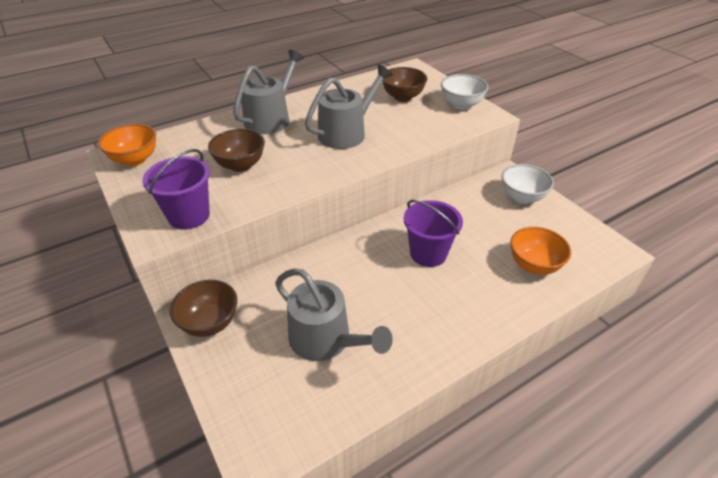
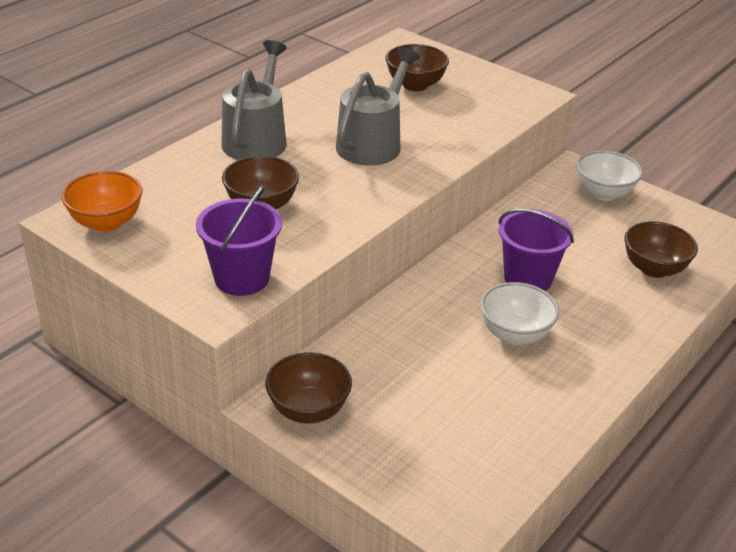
camera: 20 degrees left, 5 degrees down
(326, 340) = (463, 397): grey watering can -> none
(461, 105) = (496, 85): white bowl -> white bowl (515, 334)
(533, 265) = (654, 269): orange bowl -> brown bowl

